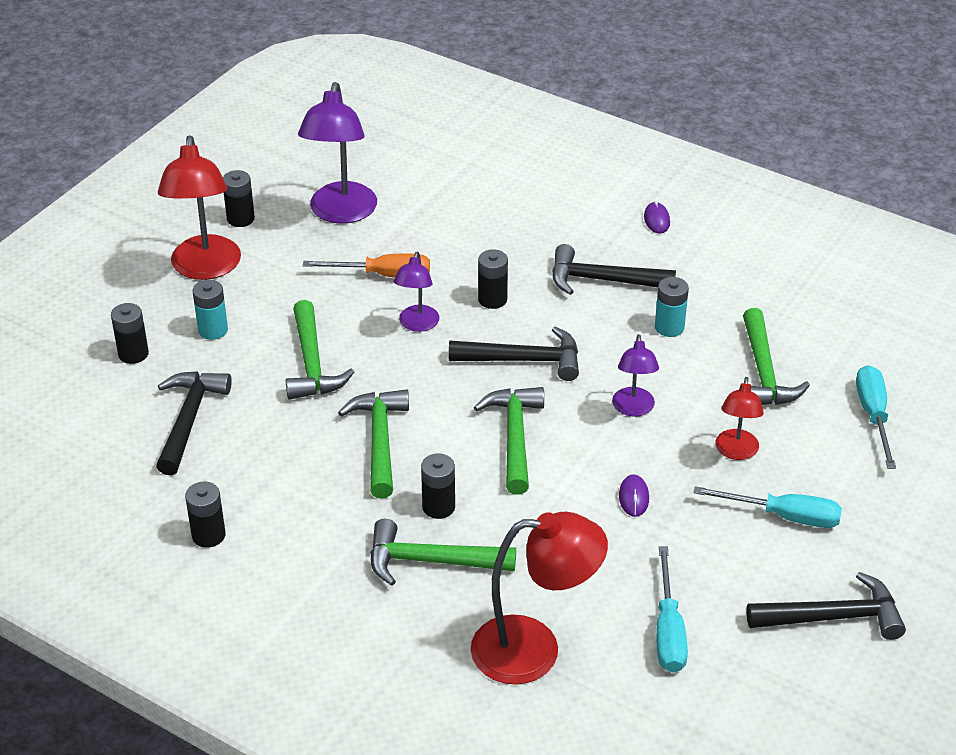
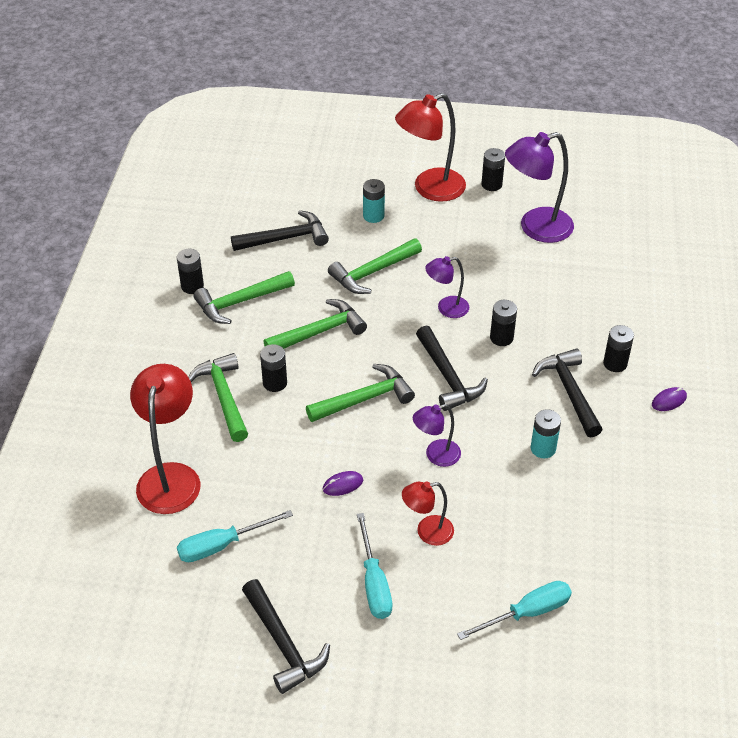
camera: 65 degrees right, 5 degrees up
(133, 354) = (328, 191): black battery -> black battery (615, 363)
(383, 275) = (486, 273): orange screwdriver -> none
(534, 649) = (171, 476): red lamp -> red lamp turned 150 degrees counterclockwise
(763, 372) = (531, 524): green hammer -> green hammer (240, 302)

